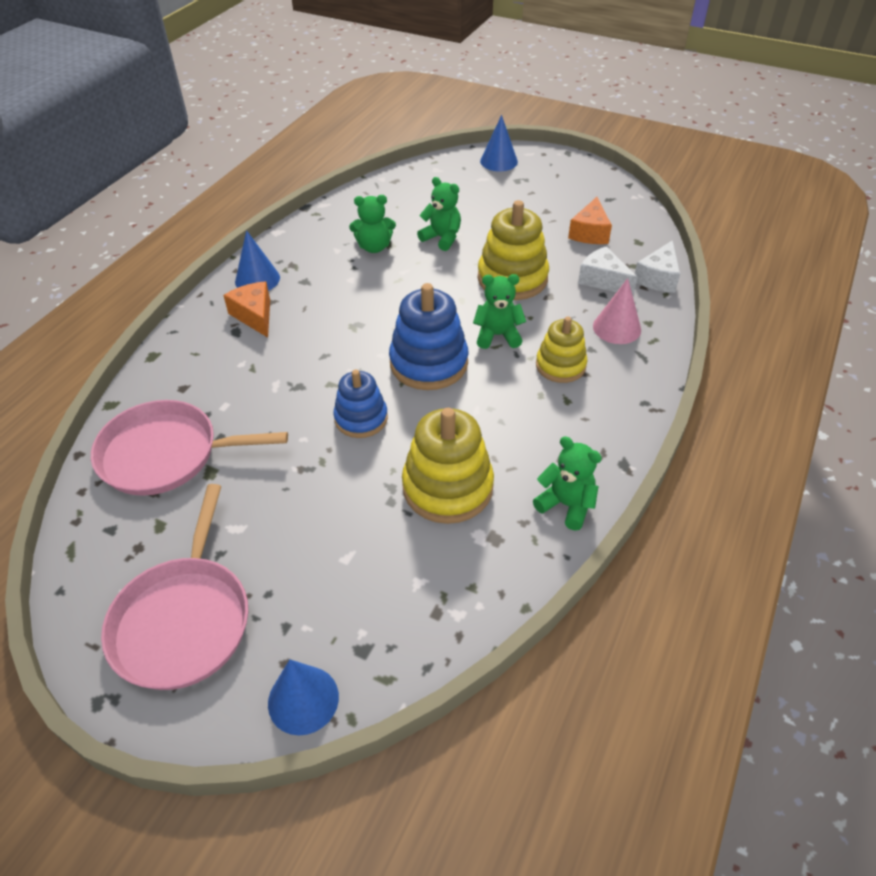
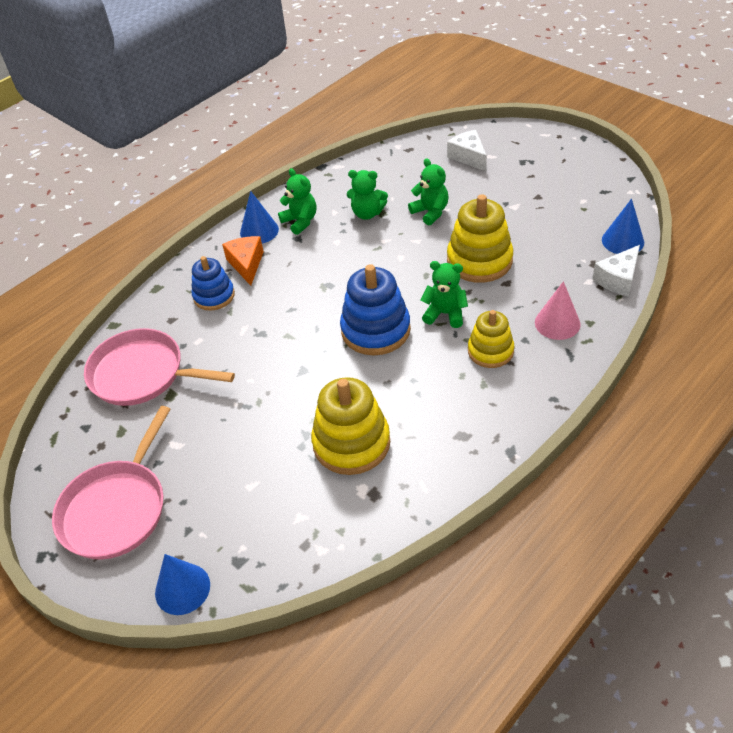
camera: 20 degrees right, 0 degrees up
(361, 418) = (302, 370): blue stacking toy -> blue stacking toy (214, 296)
(499, 161) = (512, 139): blue cone -> blue cone (622, 241)
(566, 505) = (445, 478): green teddy bear -> green teddy bear (300, 221)
(590, 233) = (571, 224): orange cheese -> none
(603, 280) = (563, 274): white cheese -> white cheese (468, 157)

